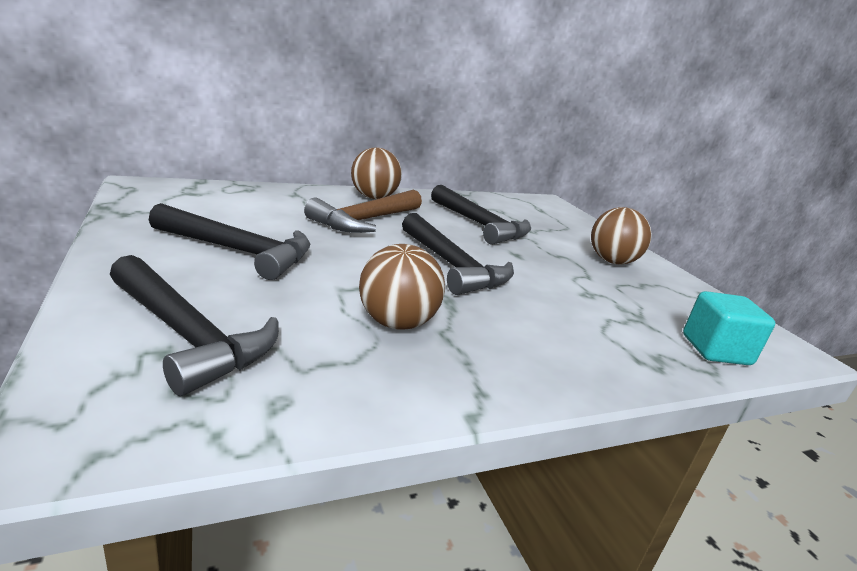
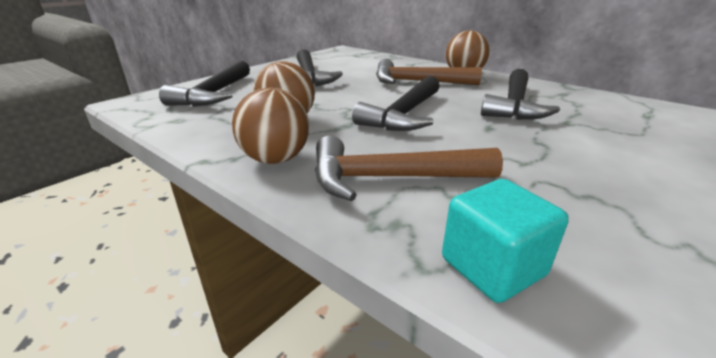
camera: 65 degrees right, 5 degrees up
(586, 330) = (390, 178): none -> brown hammer
(611, 261) = (607, 169): brown ball -> brown ball (275, 159)

